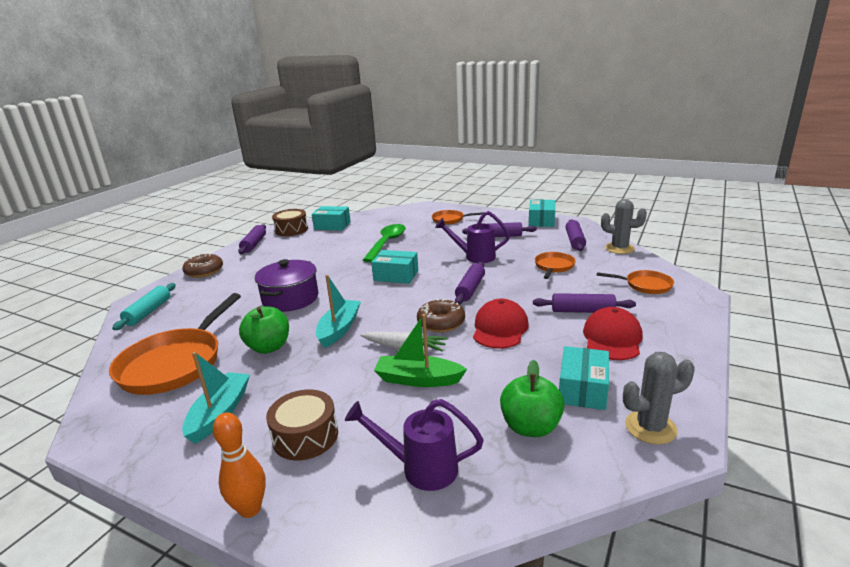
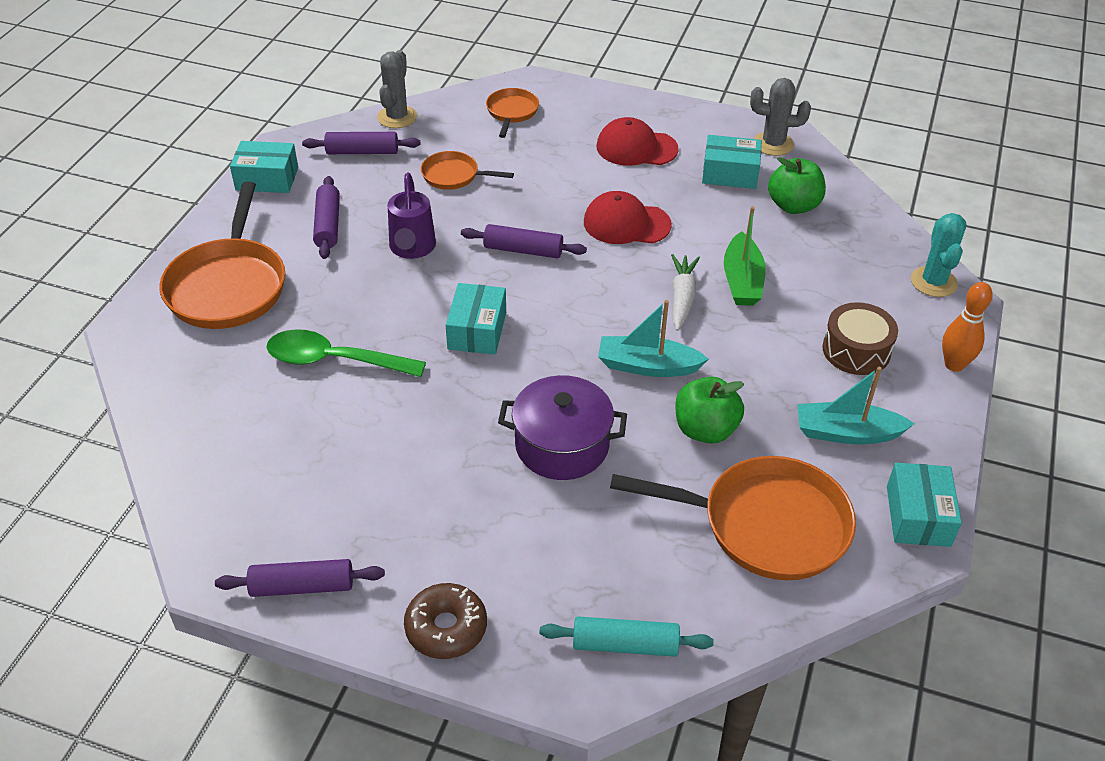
camera: 100 degrees left, 20 degrees up
(291, 230) = (220, 538): brown drum -> none
(332, 226) = (212, 466): turquoise box -> turquoise box (918, 516)
(383, 526) = (933, 282): none -> turquoise cactus
(420, 468) = (867, 268): purple watering can -> none
(441, 322) = (618, 272): brown donut -> none
(450, 220) = (228, 285): orange pan -> orange pan, size x1.94
(582, 311) = (578, 162): purple rolling pin -> none
(650, 427) = (773, 144): grey cactus -> grey cactus turned 60 degrees counterclockwise

